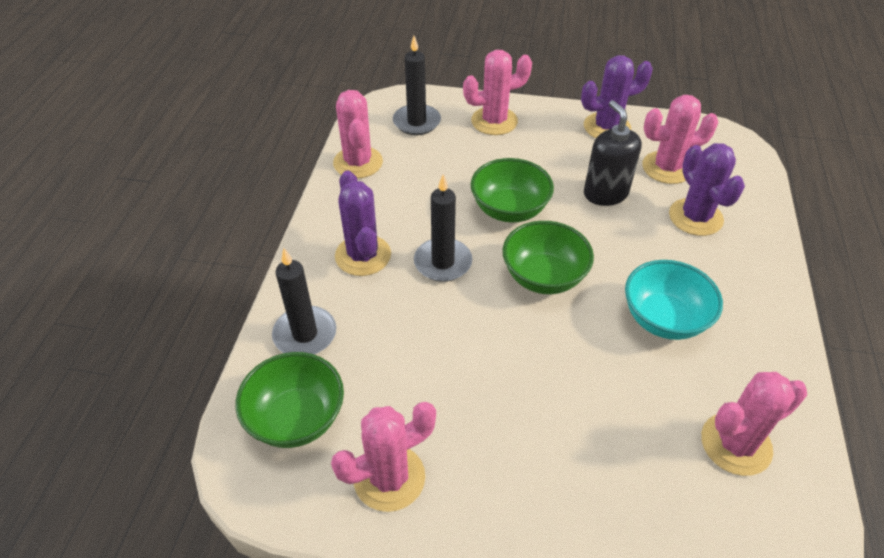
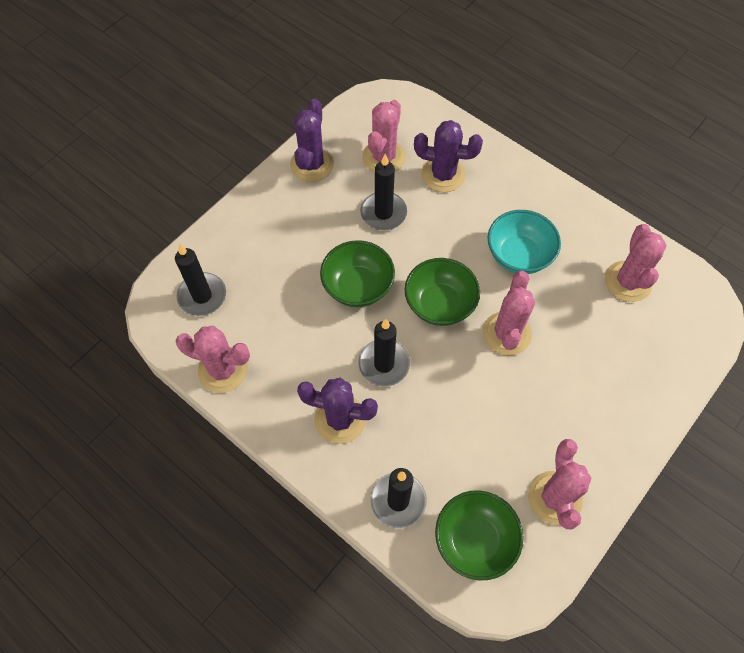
camera: 60 degrees left, 15 degrees up
(494, 121) = (246, 237): pink cactus -> pink cactus (506, 333)
(605, 193) = (383, 213): black soap dispenser -> black candle

